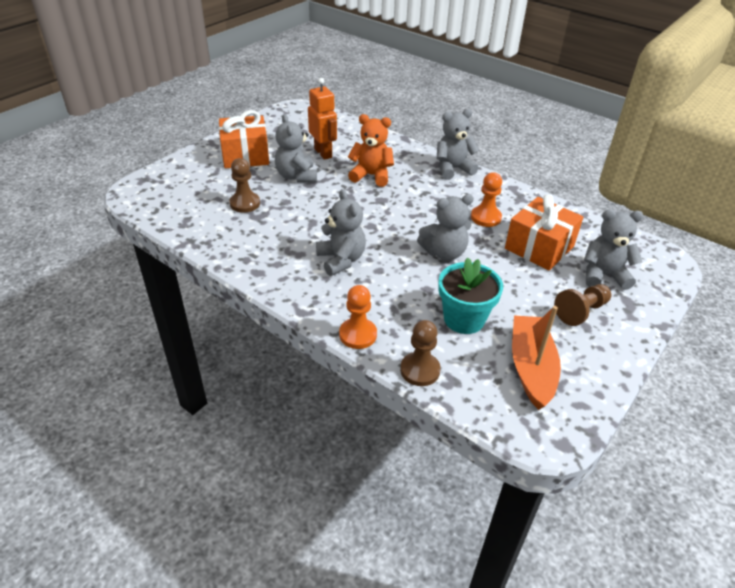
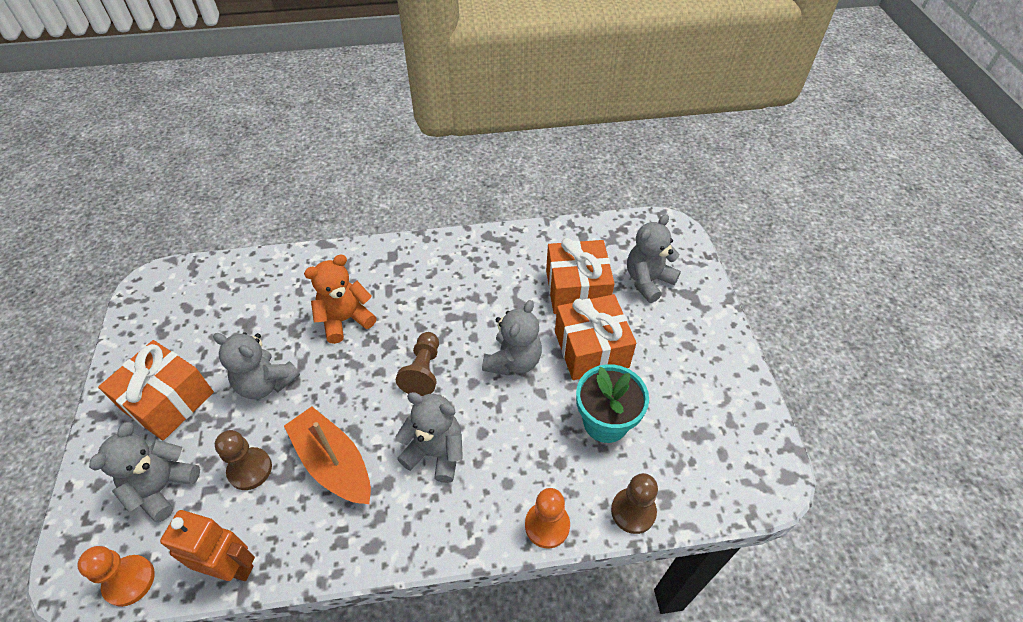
camera: 45 degrees left, 10 degrees up
(323, 153) = (259, 328): orange robot -> orange robot (232, 567)
(453, 169) = (413, 251): grey teddy bear -> grey teddy bear (162, 487)
(485, 217) = (503, 290): orange pawn -> orange pawn (129, 581)
(506, 281) = (591, 349): none -> orange gift
(531, 368) = (698, 425): orange boat -> orange boat (333, 463)
(581, 311) = (671, 333): brown pawn -> brown pawn (423, 371)

